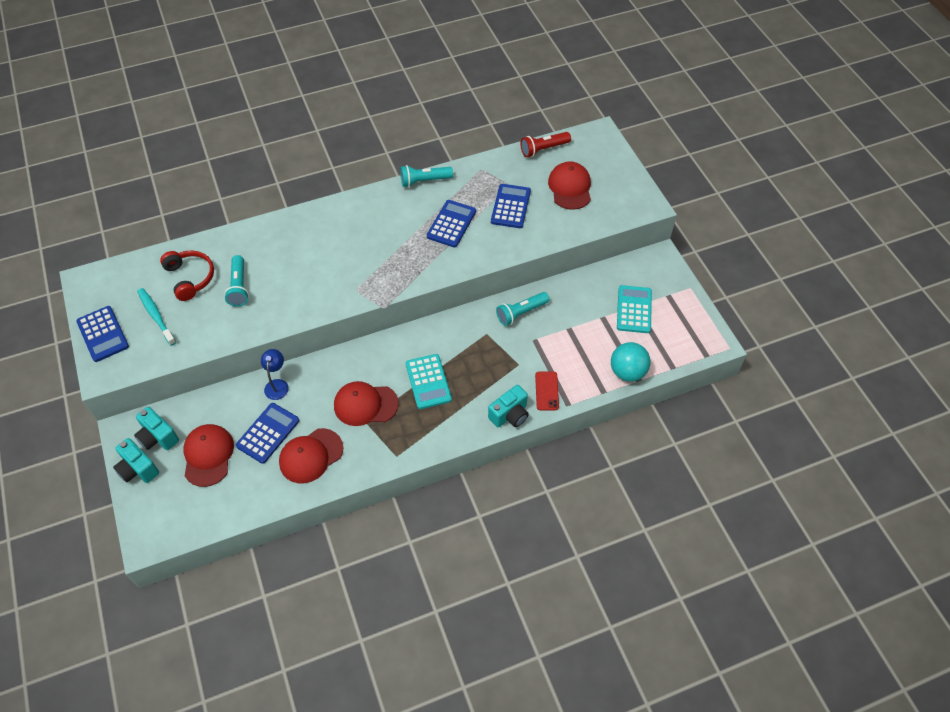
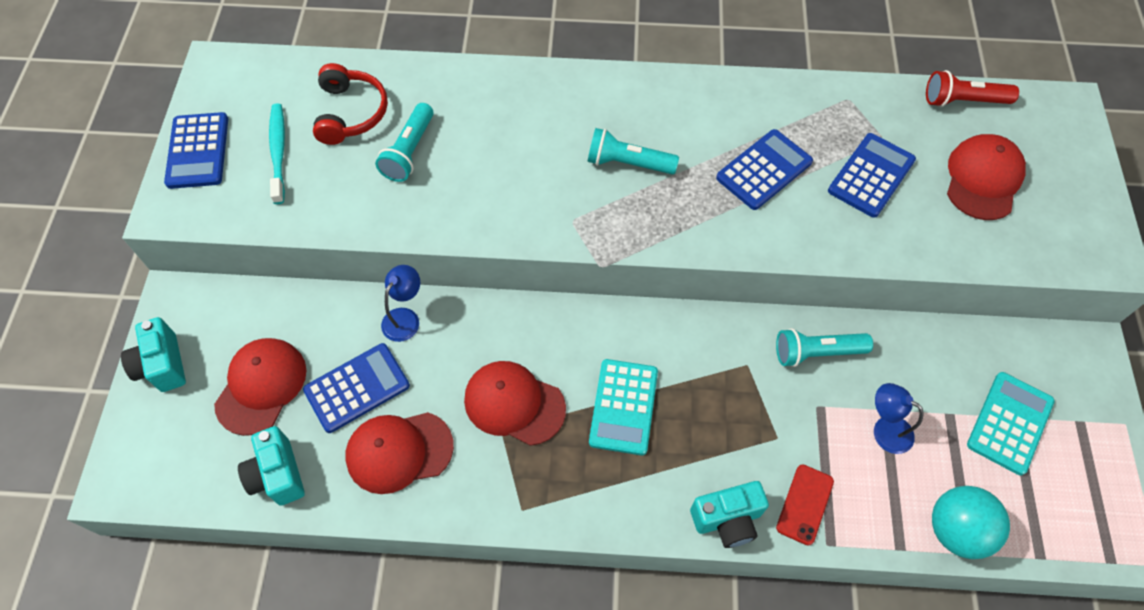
camera: 25 degrees right, 5 degrees up
(158, 437) = (211, 328): turquoise camera -> turquoise camera (278, 475)
(424, 181) = (751, 87): turquoise flashlight -> turquoise flashlight (628, 163)
(572, 338) = (885, 429): none -> blue lamp

